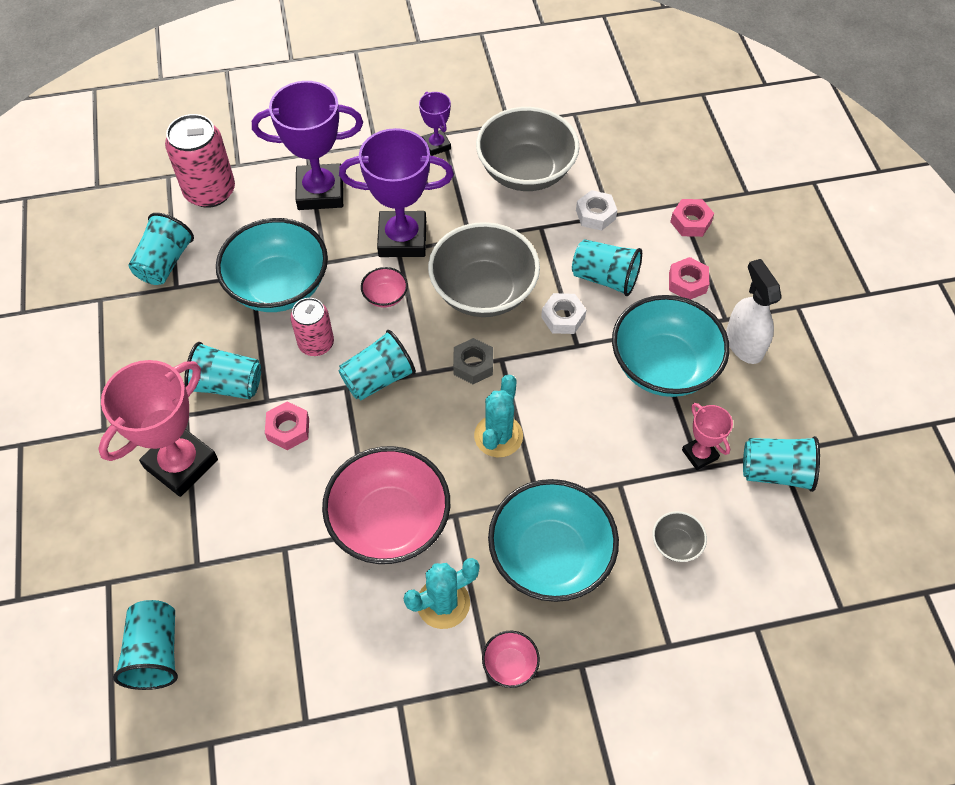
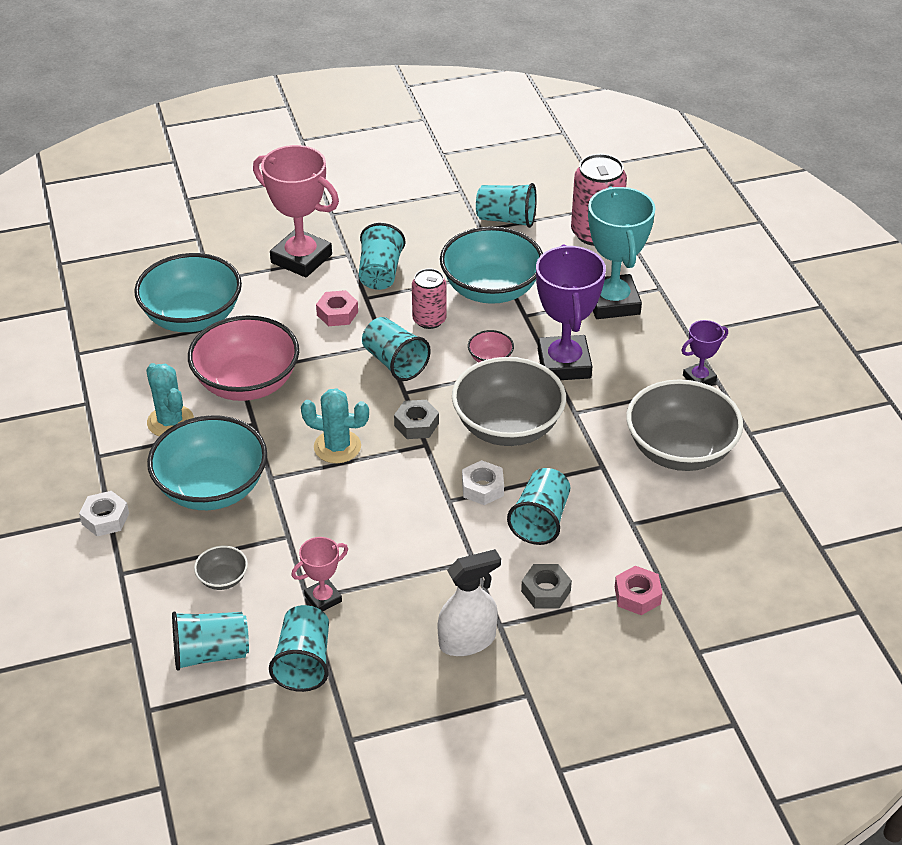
camera: 85 degrees right, 15 degrees down
(155, 652) = (139, 270): turquoise cup -> turquoise cup (211, 653)
(320, 192) = (612, 302): purple trophy -> turquoise trophy
(510, 664) = (112, 466): pink bowl -> none
(595, 215) = (629, 510): white nut -> white nut (105, 519)
(663, 366) = (430, 570): turquoise bowl -> turquoise bowl (192, 317)
(687, 283) = (545, 591): pink nut -> grey nut

